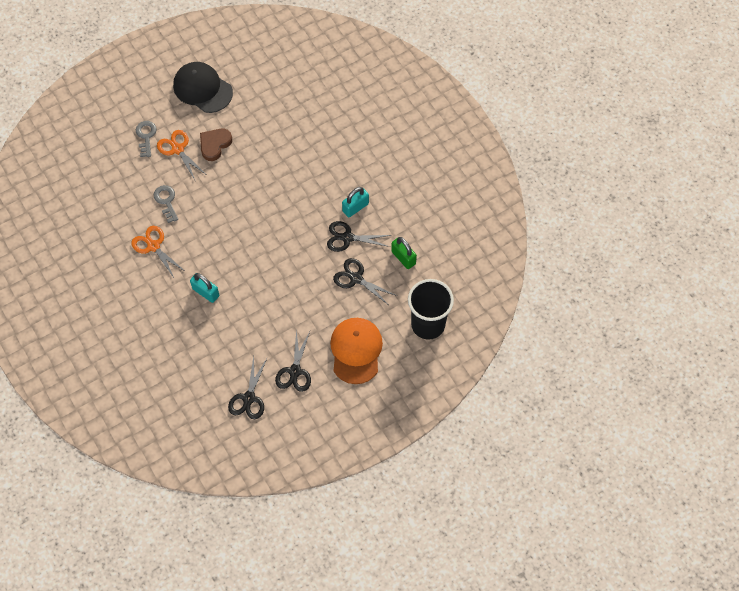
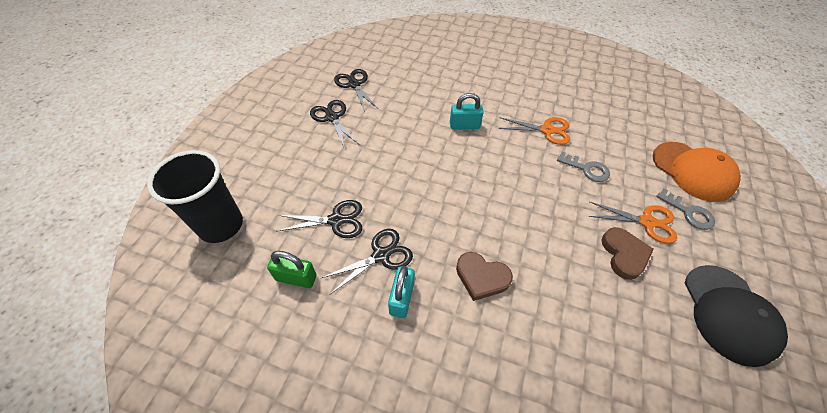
camera: 140 degrees right, 10 degrees down
(202, 89) = (729, 313): black cap -> black cap turned 90 degrees clockwise
(304, 188) = (481, 277): none -> brown heart
(356, 351) = (287, 160): orange cap -> orange cap (692, 171)

